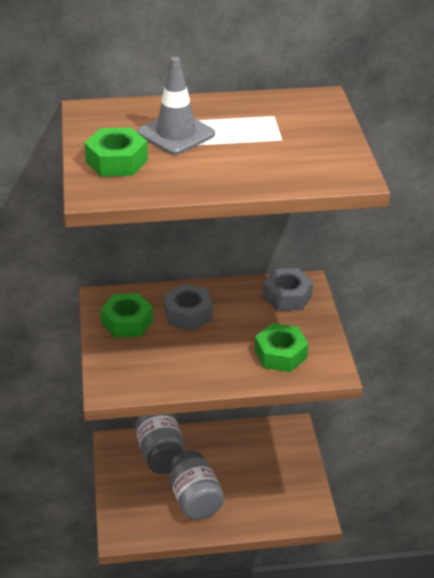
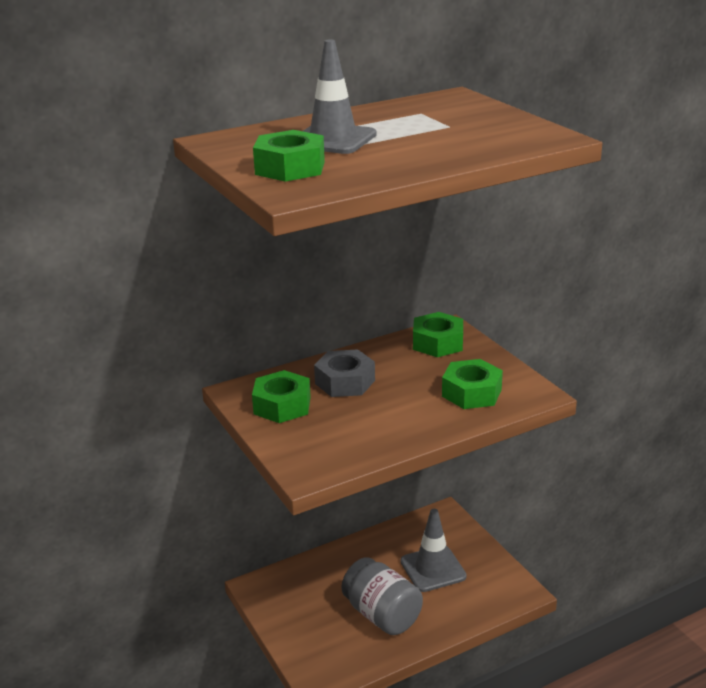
camera: 20 degrees left, 10 degrees down
(161, 454) = (317, 581): grey jar -> none
(256, 473) = (433, 569): none -> grey traffic cone
(287, 296) = (437, 343): grey nut -> green nut

